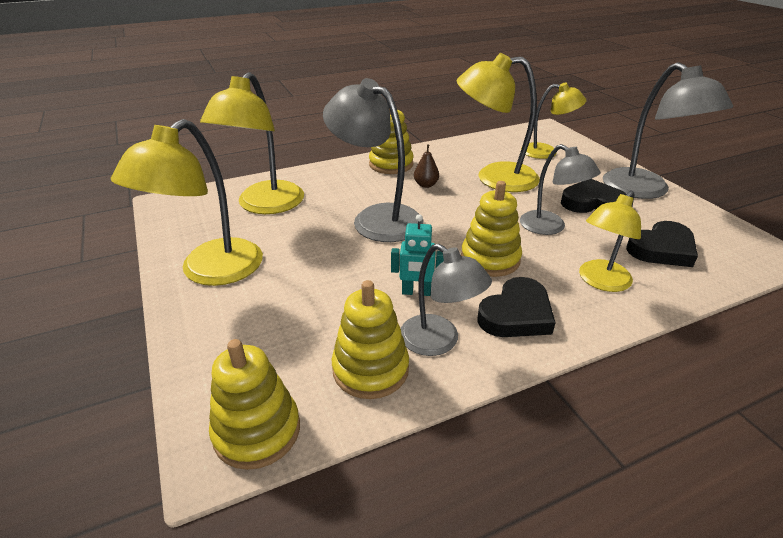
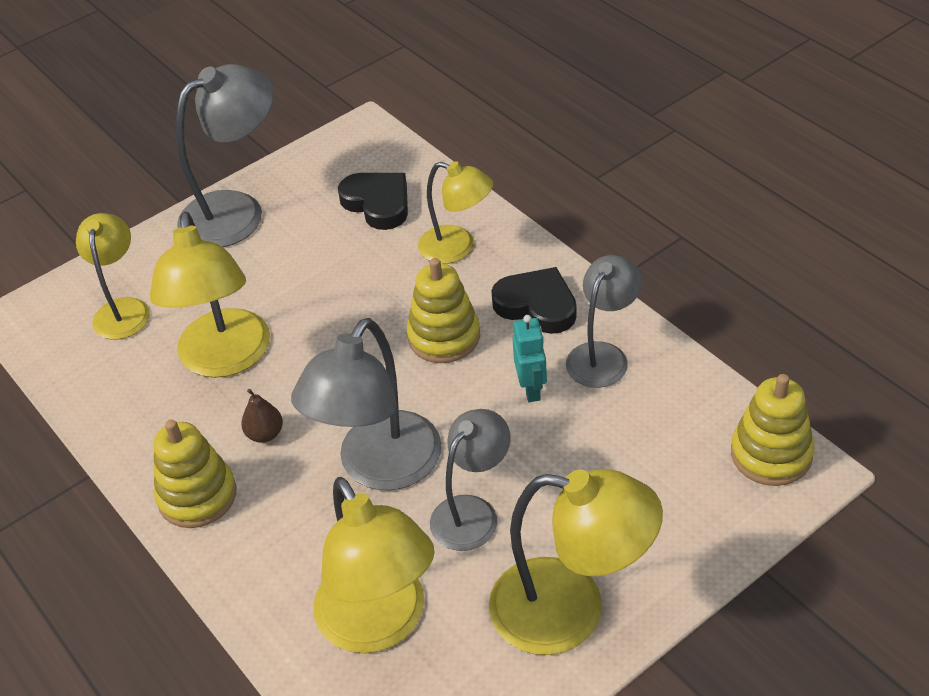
camera: 100 degrees left, 10 degrees up
(265, 205) = (380, 624): yellow lamp -> yellow lamp turned 60 degrees clockwise
(370, 369) = (662, 397): yellow stacking toy -> none
(550, 227) = (355, 291): grey lamp -> grey lamp (472, 512)
(592, 202) = (281, 257): black heart -> none

